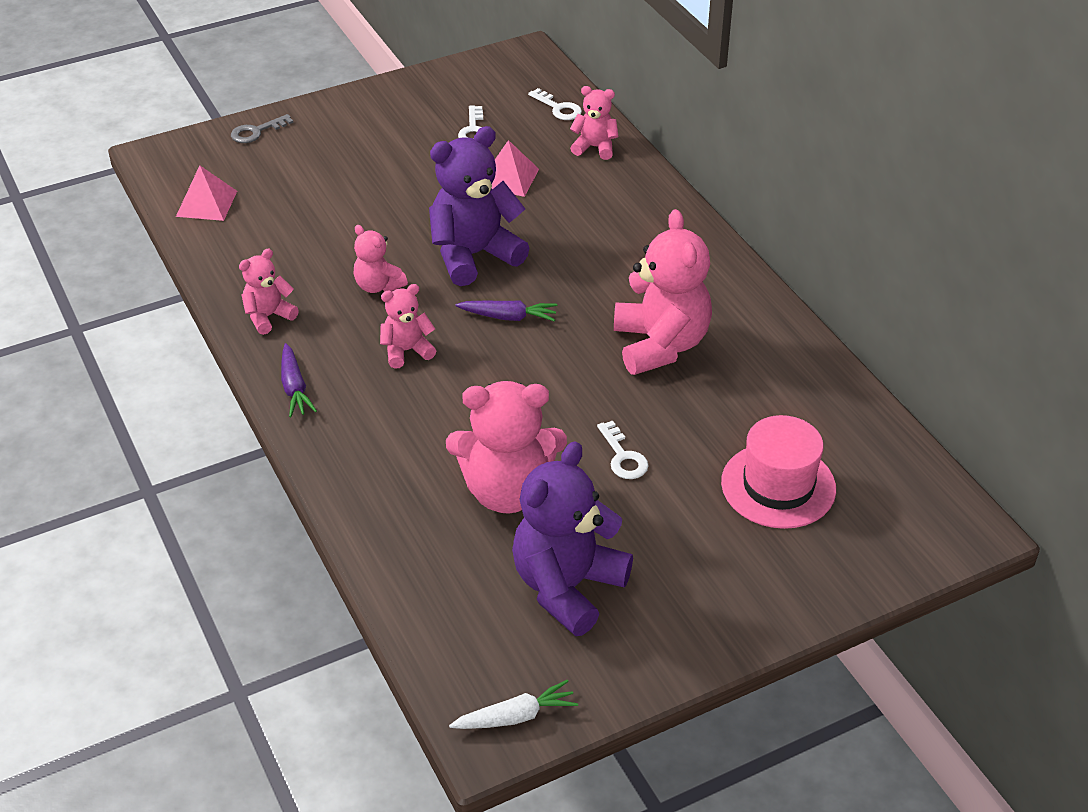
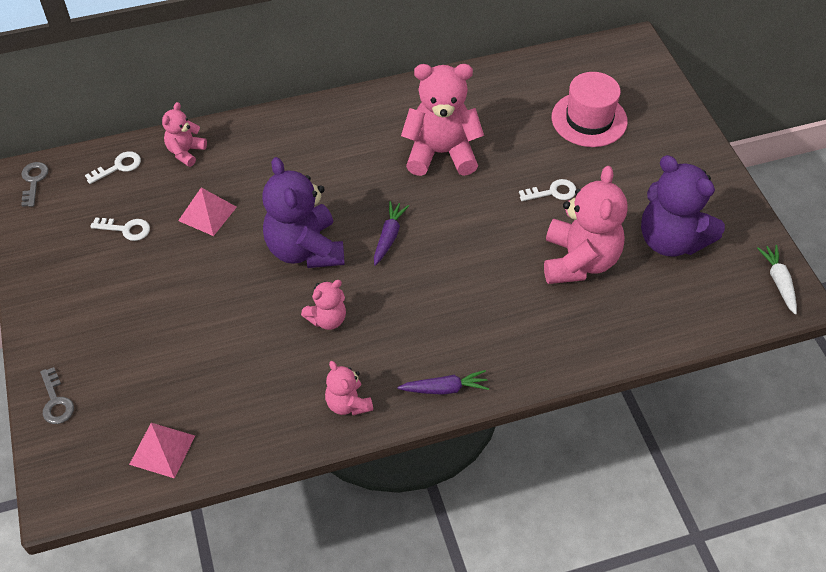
camera: 80 degrees left, 10 degrees up
(407, 351) = (415, 307): pink teddy bear -> none
(523, 61) = (33, 181): none -> grey key

